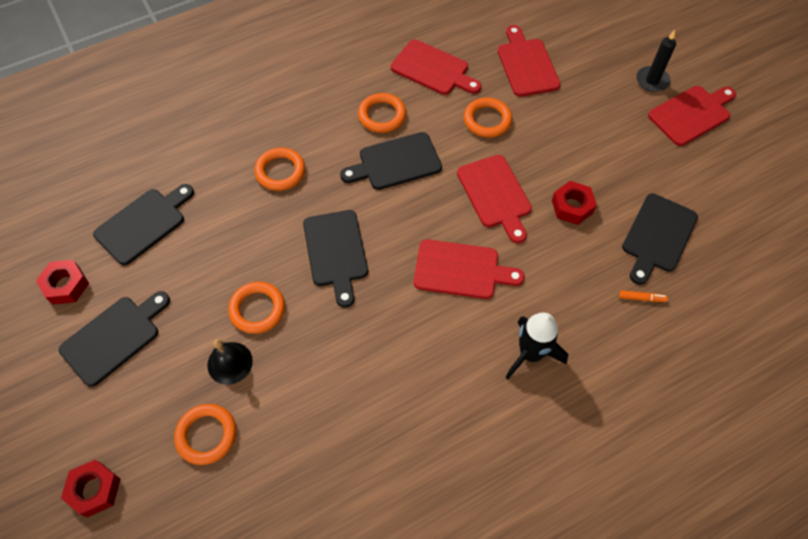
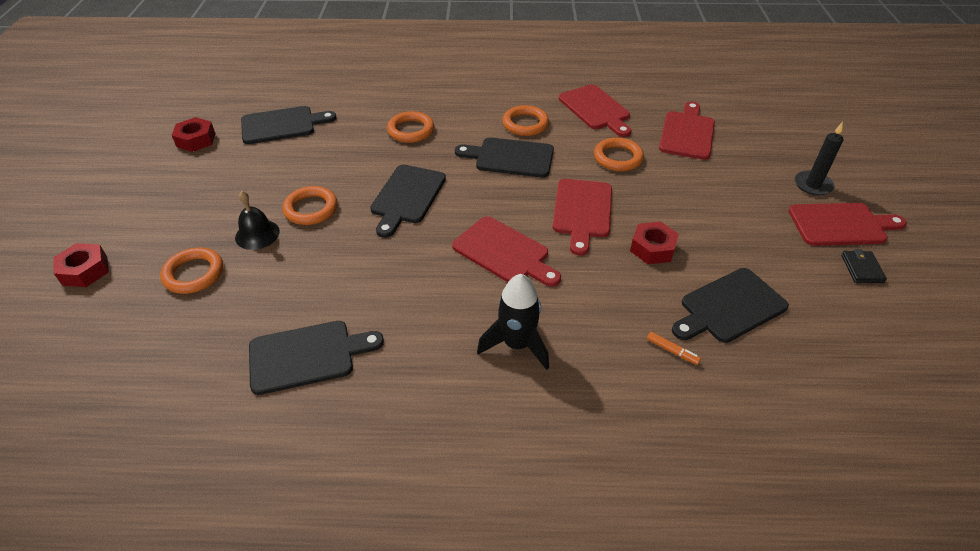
camera: 30 degrees right, 15 degrees down
(114, 337) = (195, 183): black cutting board -> black cutting board (307, 356)
(726, 152) = (862, 269): none -> black wallet

